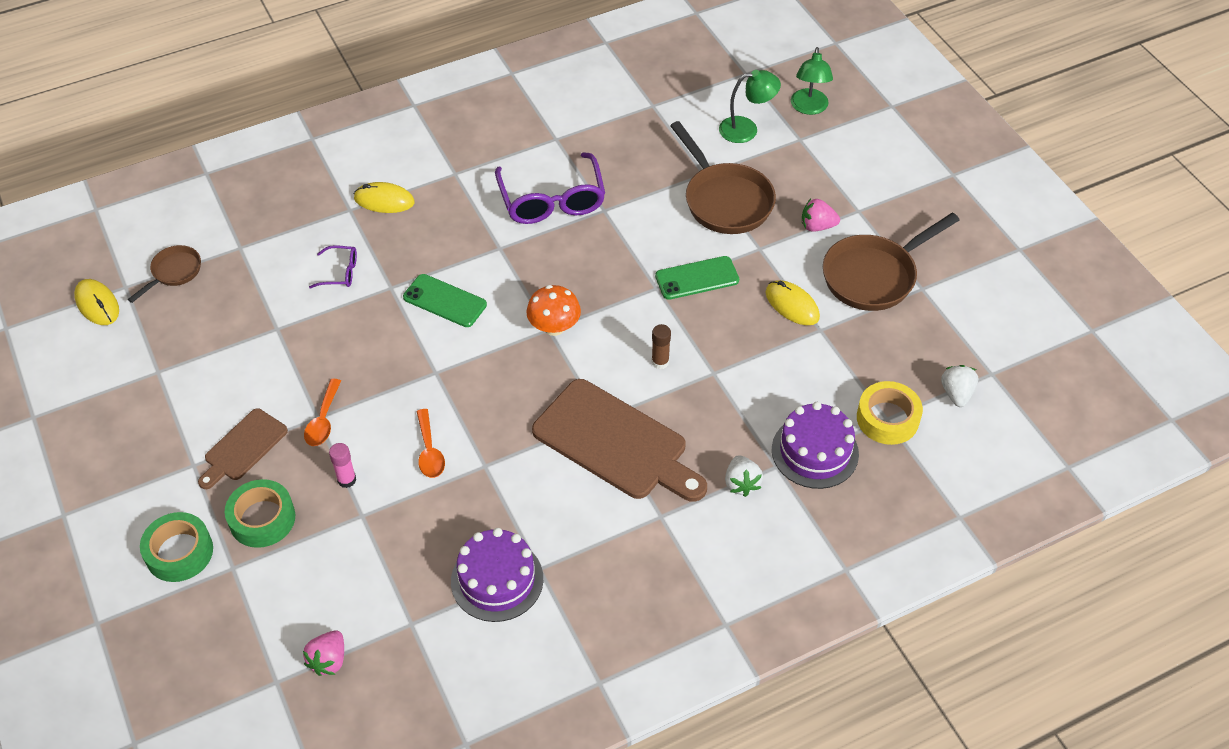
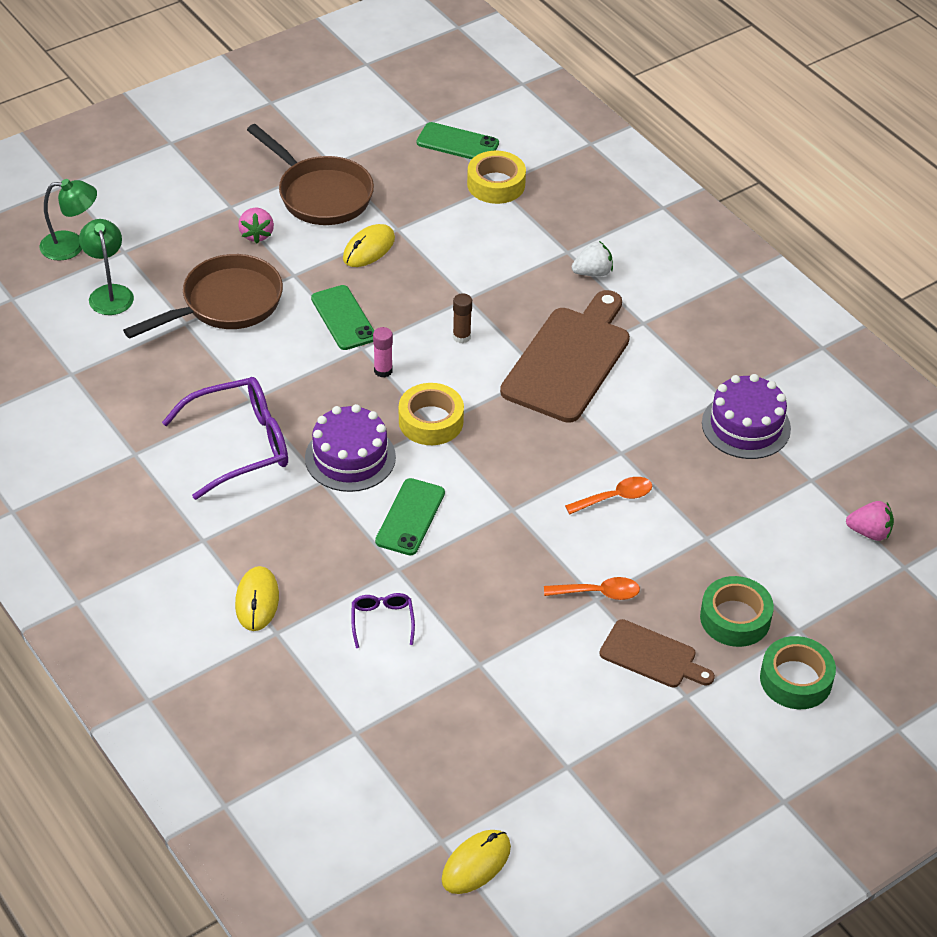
camera: 100 degrees left, 5 degrees down
(174, 272) = (409, 793): brown pan -> none
(347, 480) = (668, 558): pink glue stick -> pink glue stick (383, 371)
(554, 327) = (431, 421): orange mushroom -> yellow tape
(815, 451) = (545, 228): purple cake -> purple cake (350, 457)
(956, 393) = (457, 143): white strawberry -> green phone

